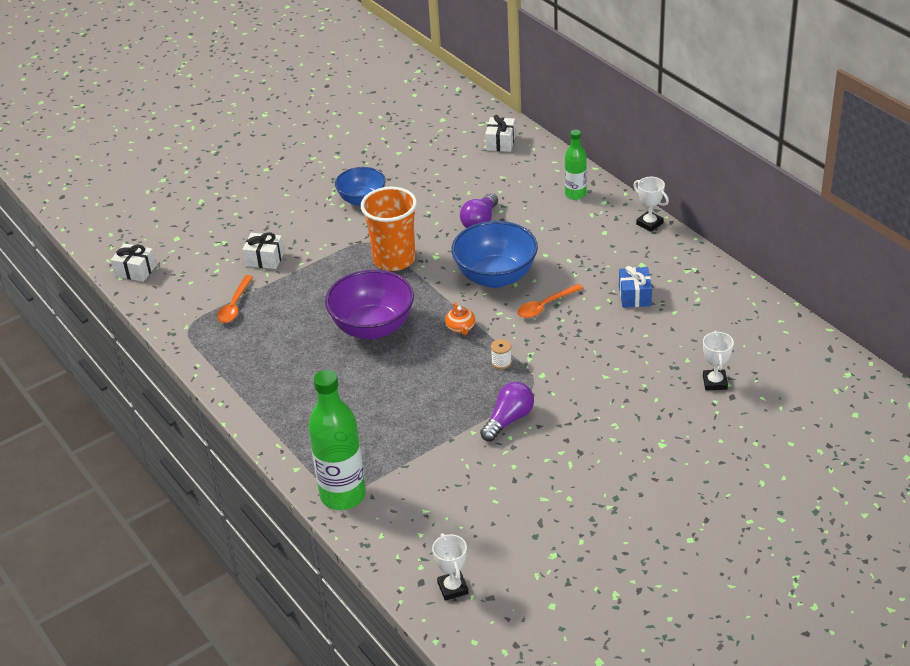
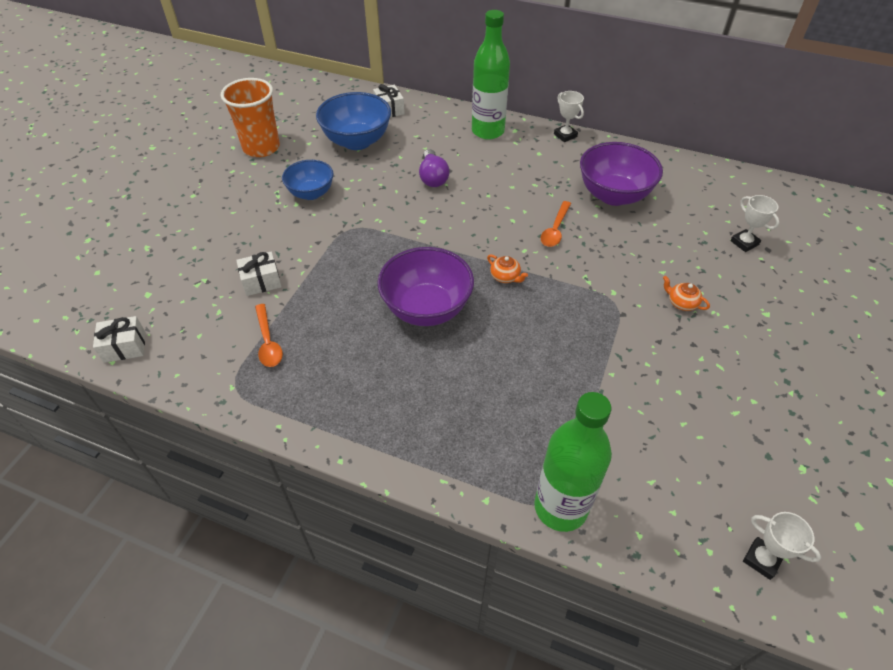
camera: 35 degrees left, 10 degrees up
(394, 259) = (388, 236): orange cup -> orange cup (261, 148)
(495, 277) = (490, 220): blue bowl -> blue bowl (357, 141)
(501, 362) = (570, 294): white spool -> none
(508, 420) = (629, 347): purple light bulb -> none
(575, 194) = (488, 131): green bottle -> green bottle, size x1.76
(593, 406) = (681, 303): none -> orange teapot
(635, 296) = (613, 195): blue gift -> purple bowl
(649, 223) = (565, 135): white trophy -> white trophy turned 45 degrees clockwise

